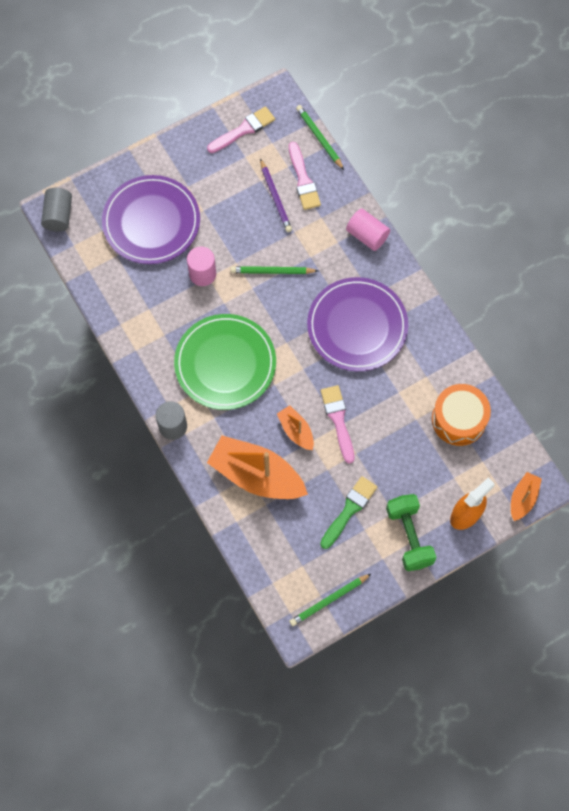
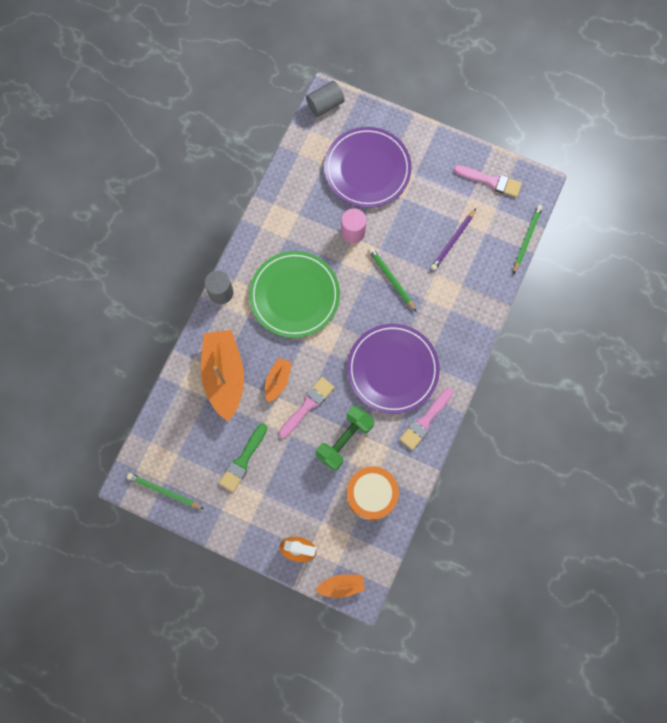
camera: 55 degrees right, 5 degrees up
(303, 180) = (482, 251): pink brush -> pink brush (425, 421)
(349, 510) = (243, 460): green brush -> green brush turned 120 degrees clockwise
(367, 235) = (472, 327): pink cylinder -> none
(409, 536) = (252, 518): green dumbbell -> green dumbbell (344, 440)

